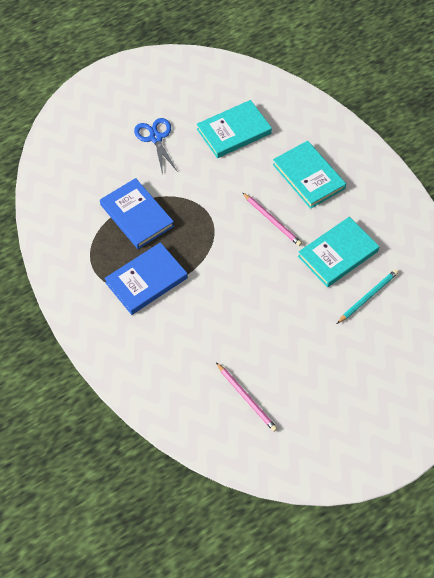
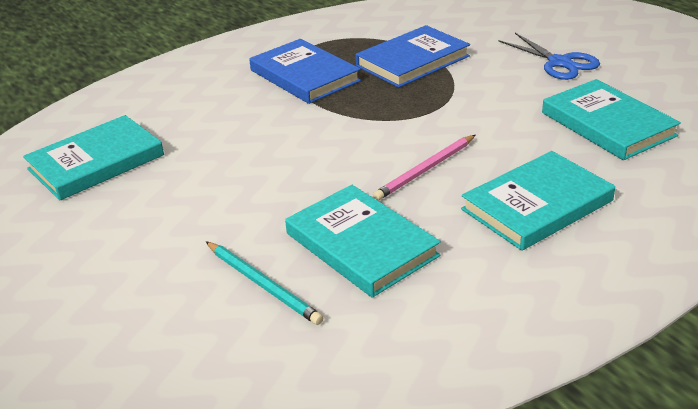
camera: 90 degrees right, 25 degrees down
(155, 138) = (560, 63): blue scissors -> blue scissors turned 75 degrees clockwise
(246, 398) = (96, 162): pink pencil -> turquoise book

